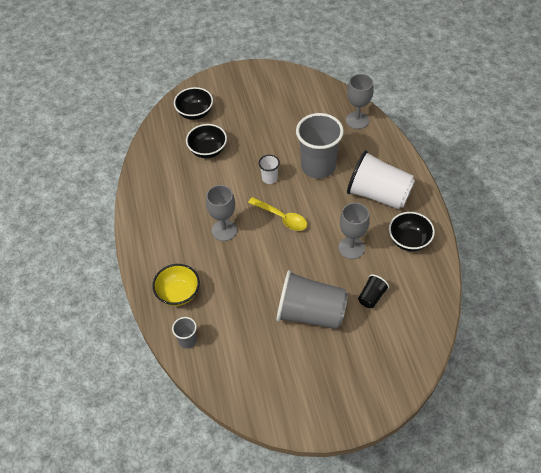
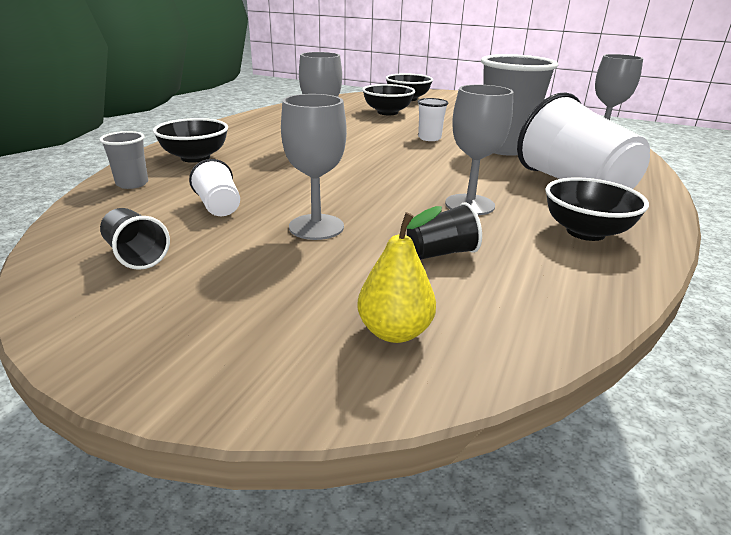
camera: 35 degrees right, 25 degrees down
(178, 293) = (195, 157): yellow bowl -> black bowl
(253, 328) = (219, 207): none -> white cup
(270, 383) = (136, 255): none -> black cup
(282, 217) = (403, 159): yellow spoon -> none
(310, 313) = (316, 227): grey cup -> grey goblet
(395, 353) = (394, 331): none -> yellow pear

